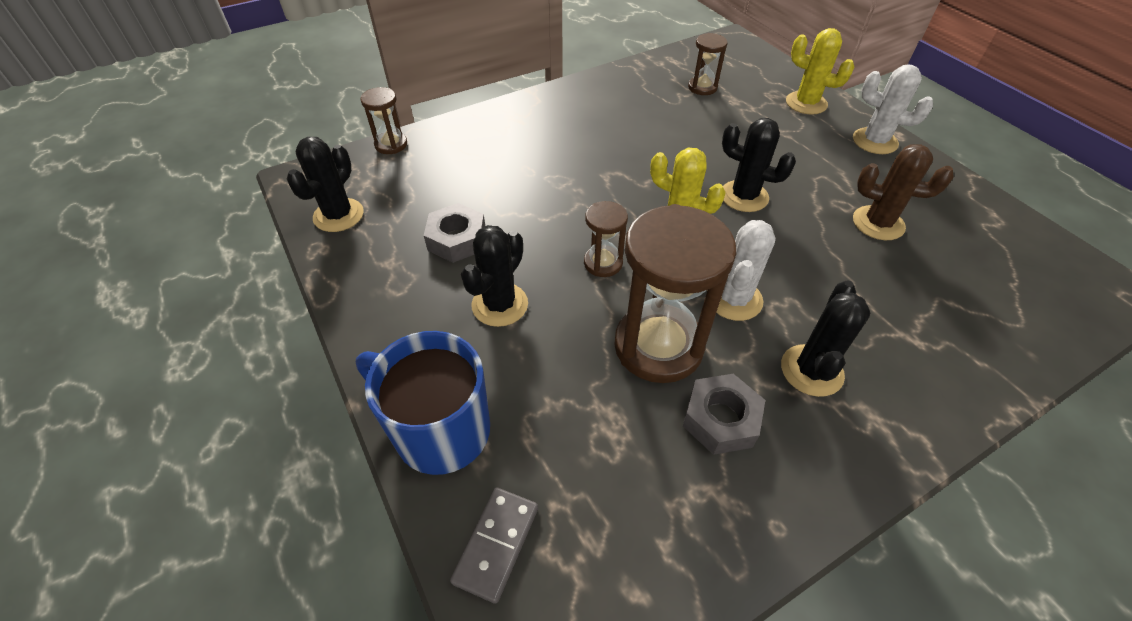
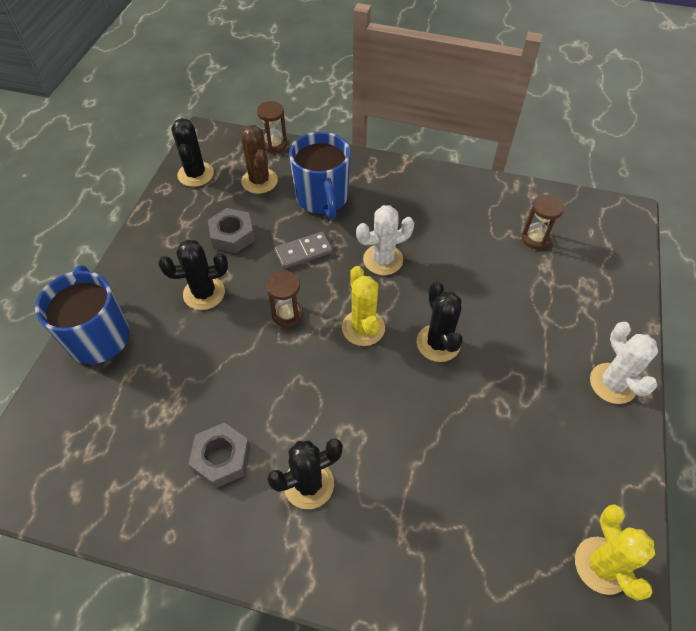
camera: 45 degrees right, 5 degrees up
(338, 215) = (195, 174): black cactus -> black cactus turned 75 degrees counterclockwise
(496, 544) = (55, 412): grey domino -> grey domino (303, 252)
(501, 158) = (322, 198): none -> blue mug
(658, 346) = (248, 389): brown hourglass -> none
(734, 299) = (328, 402): white cactus -> white cactus (383, 260)
(806, 103) = (604, 310): yellow cactus -> yellow cactus (601, 565)
(878, 223) = (506, 442): brown cactus -> brown cactus (259, 181)

